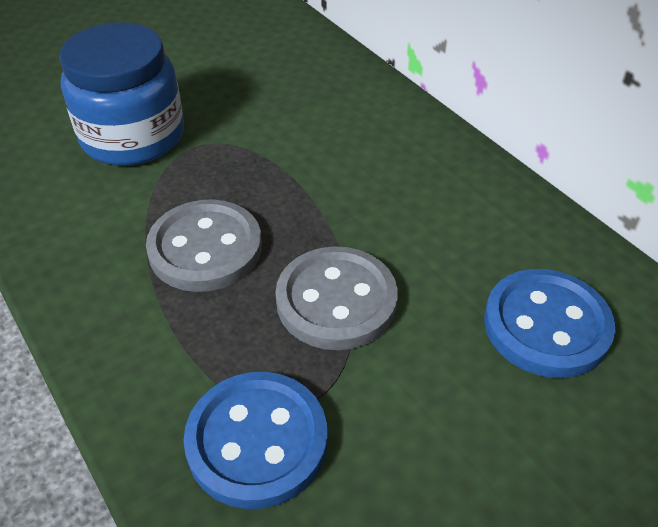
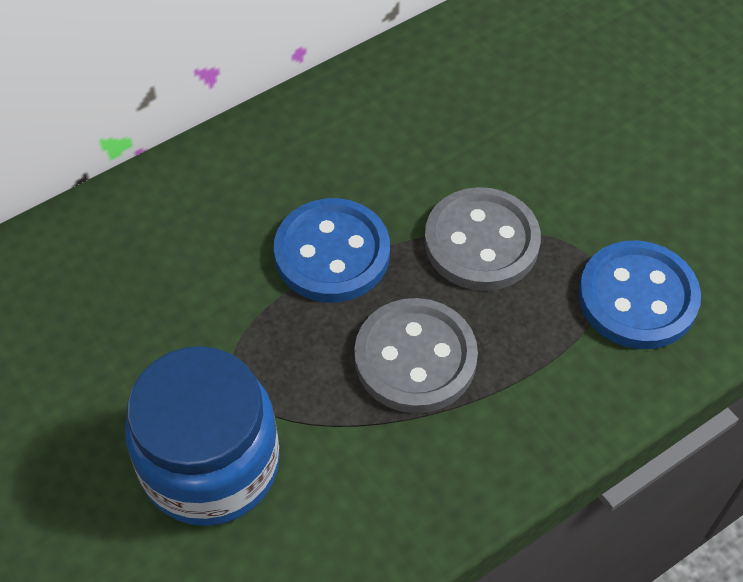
camera: 90 degrees left, 10 degrees up
(546, 325) = (500, 95): blue button -> blue button (332, 253)

